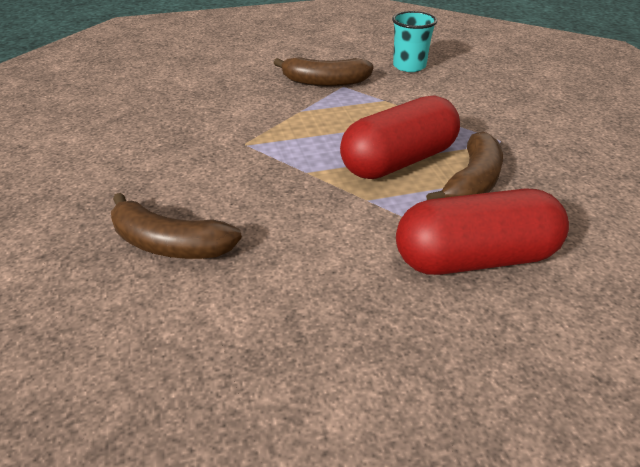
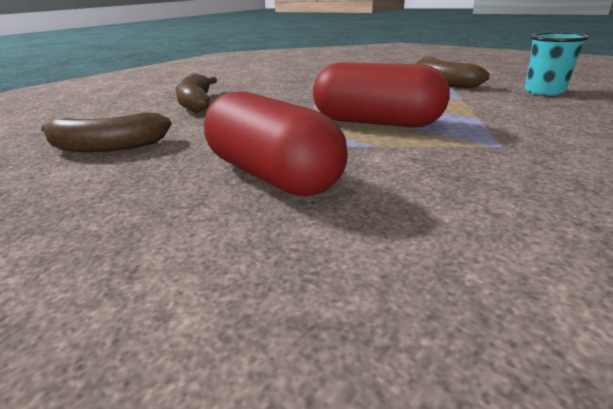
camera: 60 degrees right, 10 degrees down
(472, 182) = (394, 150): brown banana -> brown banana (108, 147)

